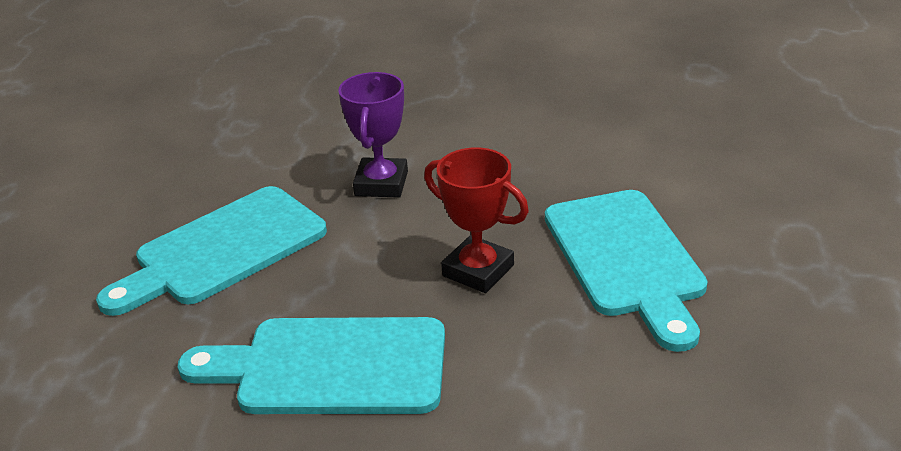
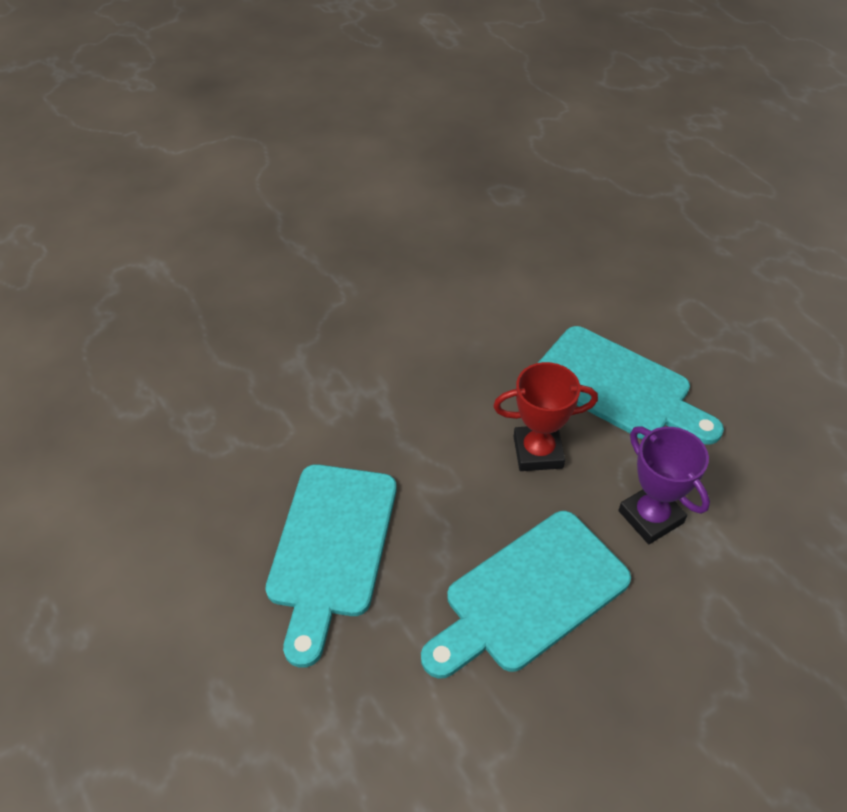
camera: 40 degrees left, 15 degrees up
(381, 184) = (385, 414): purple trophy -> purple trophy (650, 517)

